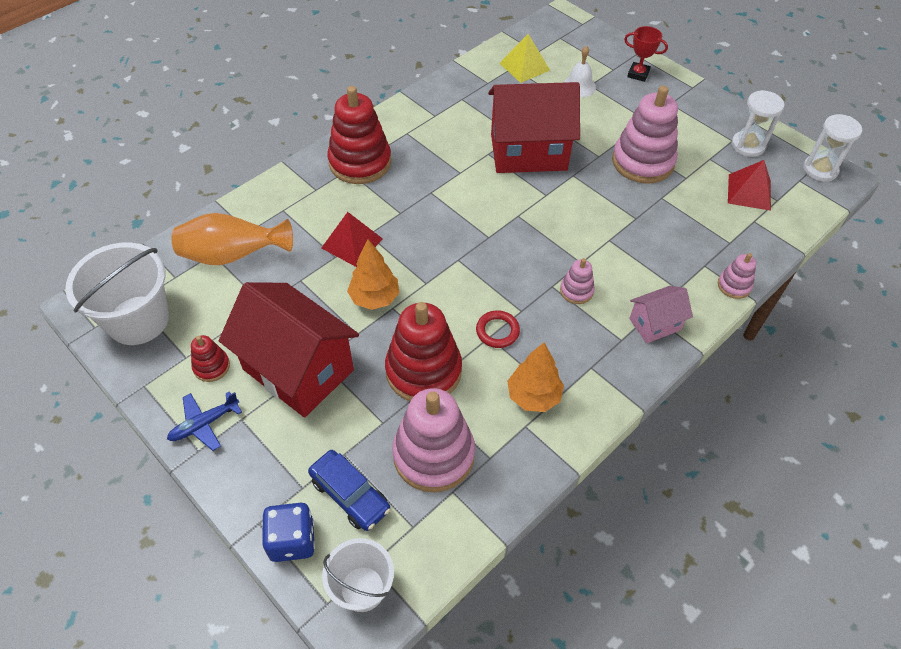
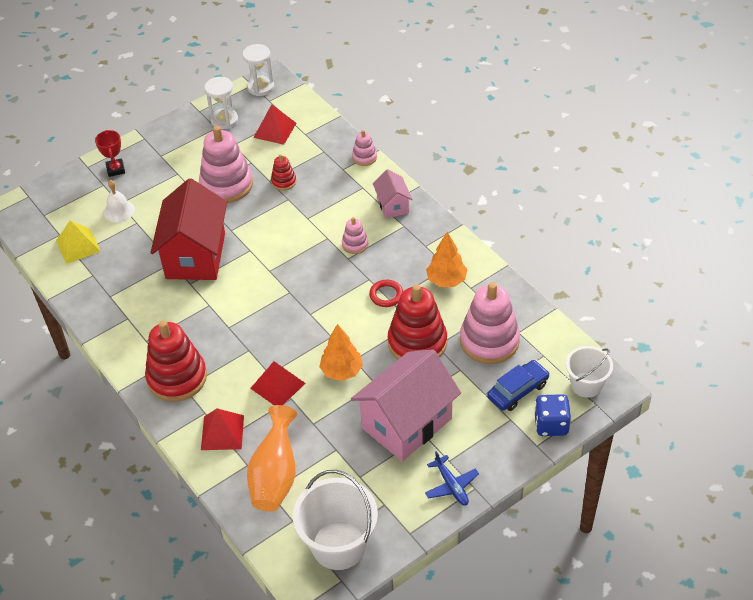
camera: 80 degrees left, 5 degrees down
(211, 366) = (396, 484): red stacking toy -> red stacking toy (283, 181)
(290, 206) = (222, 432): none -> red pyramid
(298, 369) = (406, 423): red house -> pink house
(638, 74) = (115, 169): red trophy -> red trophy turned 45 degrees counterclockwise

